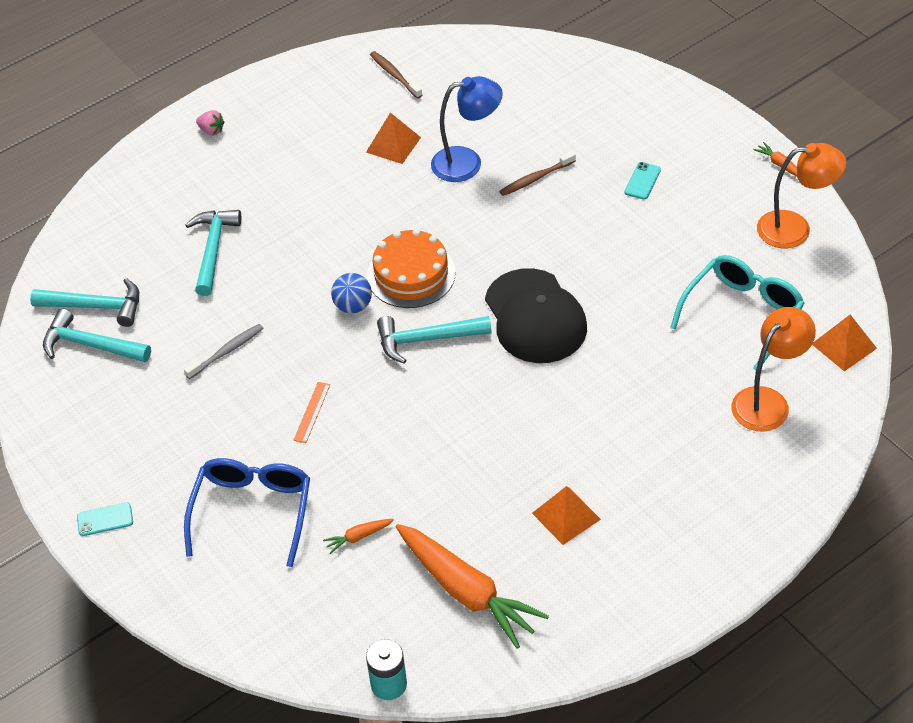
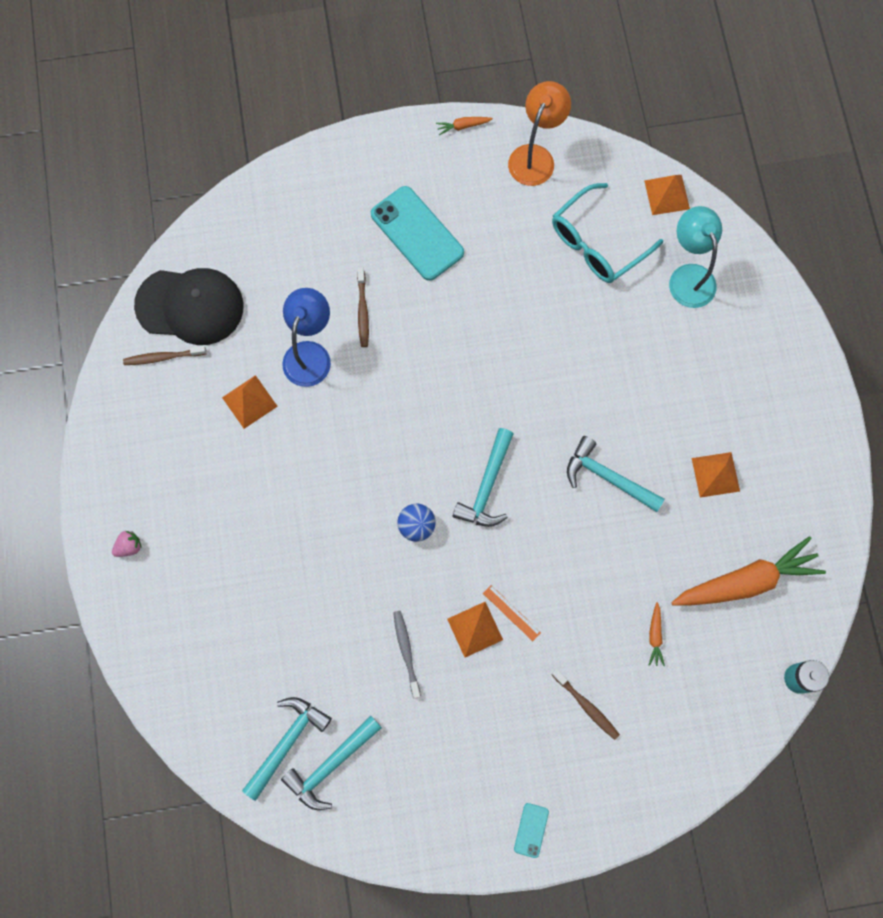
camera: 65 degrees left, 25 degrees up
(213, 249) = (281, 611): turquoise hammer -> turquoise hammer (607, 477)
(253, 511) = (586, 706): blue glasses -> brown toothbrush
(278, 391) = (474, 629): none -> orange pyramid
(411, 274) = (409, 463): orange cake -> none
(535, 317) = (512, 392): black cap -> black cap (190, 306)
(642, 181) = (417, 233): turquoise phone -> turquoise phone, size x2.25
(743, 314) = (597, 243): turquoise glasses -> turquoise glasses turned 105 degrees counterclockwise
(768, 401) = (688, 276): orange lamp -> turquoise lamp

